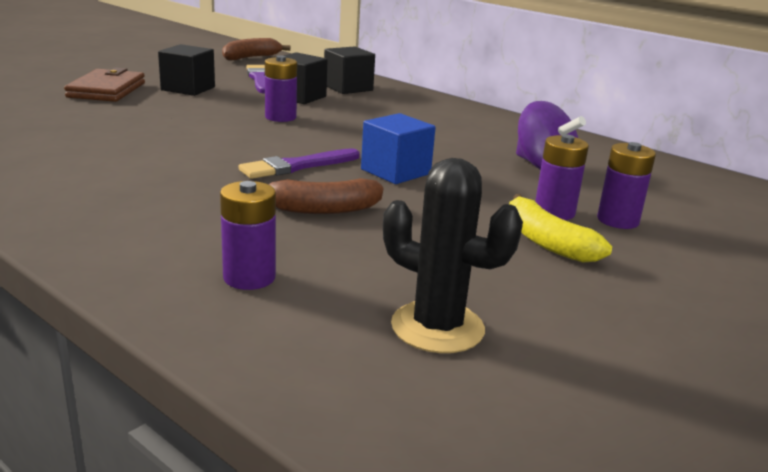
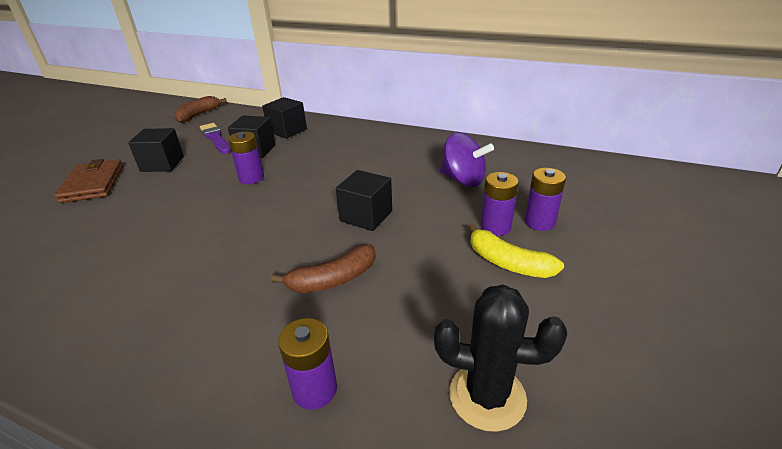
camera: 15 degrees left, 10 degrees up
(297, 166) = (290, 233): purple brush -> none
(395, 171) = (366, 216): blue cube -> black cube

